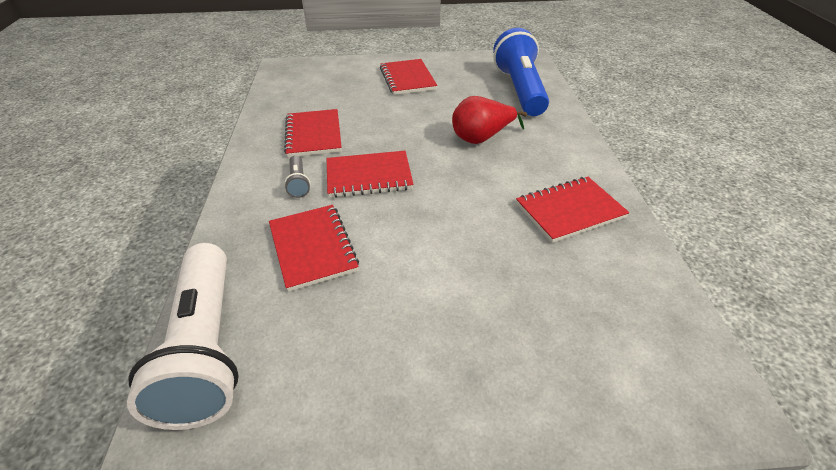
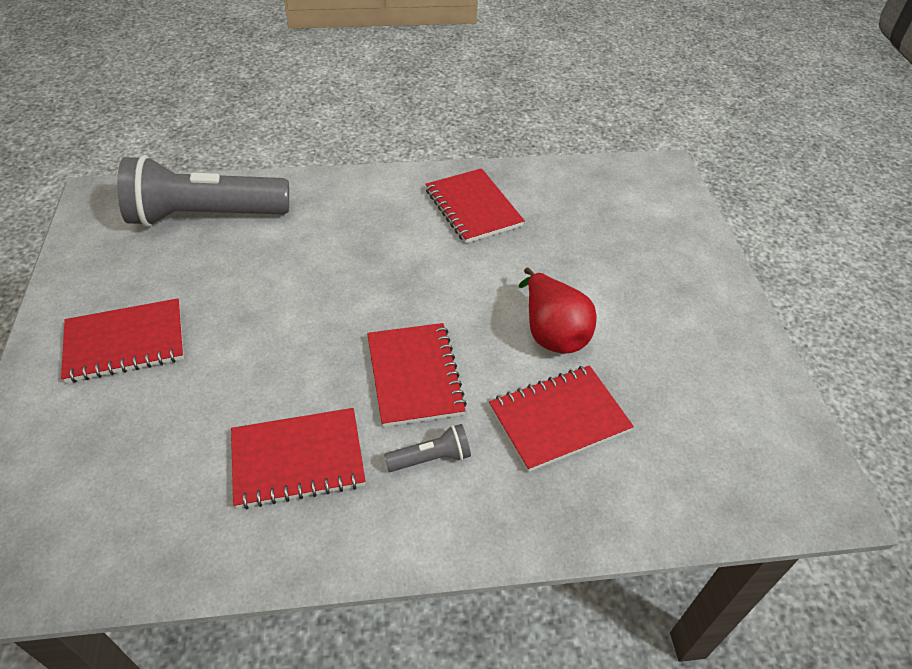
camera: 95 degrees left, 5 degrees up
(206, 347) = (718, 492): white flashlight -> none
(481, 138) = (330, 262): red pear -> red pear (552, 332)
(519, 90) = (205, 216): blue flashlight -> grey flashlight

